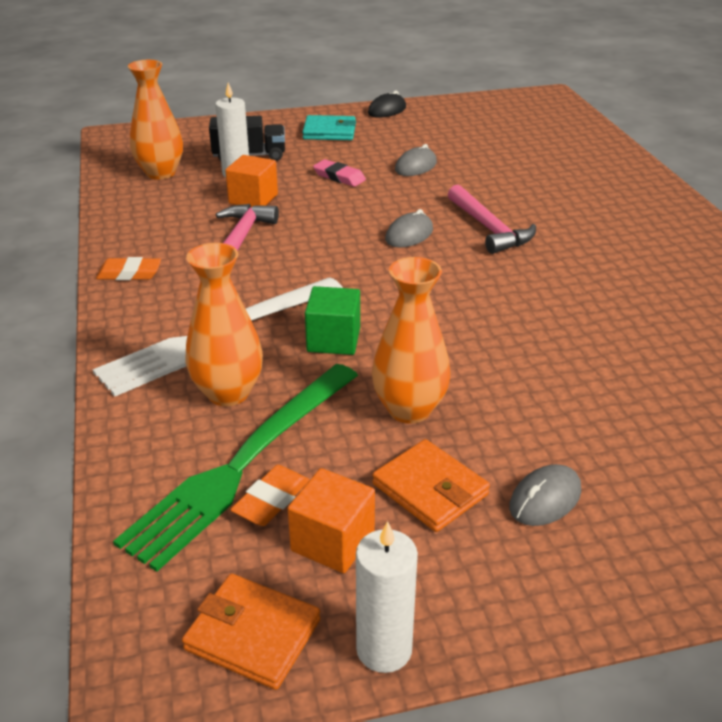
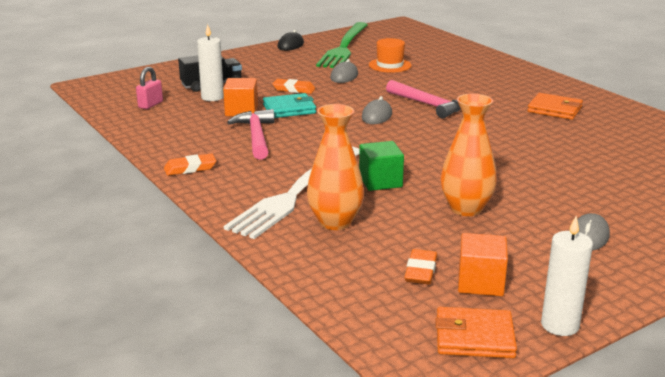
camera: 20 degrees left, 10 degrees down
(160, 173) = (150, 105): orange vase -> pink padlock
(243, 463) = (383, 256): green fork -> green fork (344, 47)
(329, 132) = (259, 63): turquoise wallet -> turquoise wallet (289, 109)
(339, 177) = (294, 89): pink eraser -> orange eraser
(430, 489) = (516, 245): orange wallet -> orange wallet (554, 109)
(486, 158) = (390, 65): none -> orange hat

